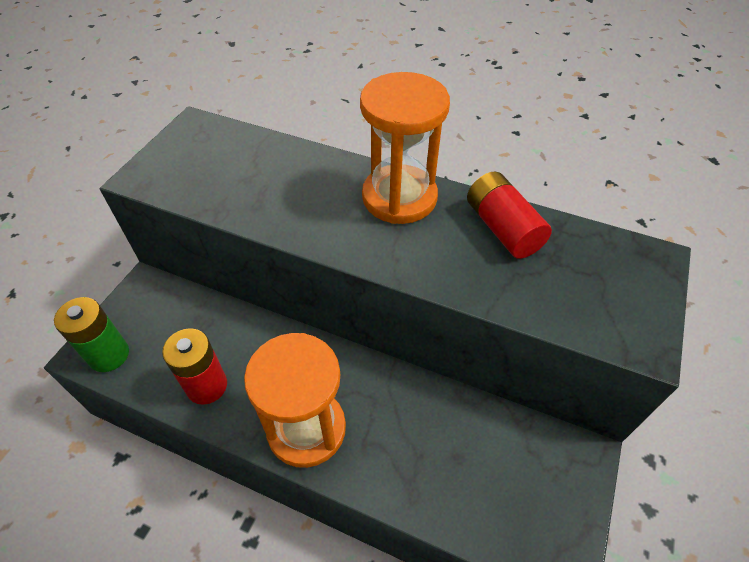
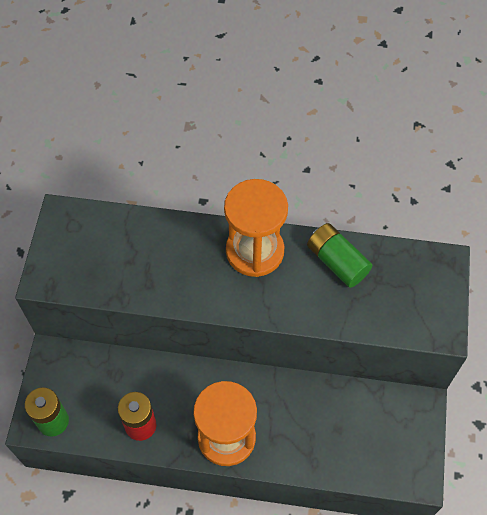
camera: 15 degrees left, 10 degrees up
(502, 228) = (337, 262): red battery -> green battery

